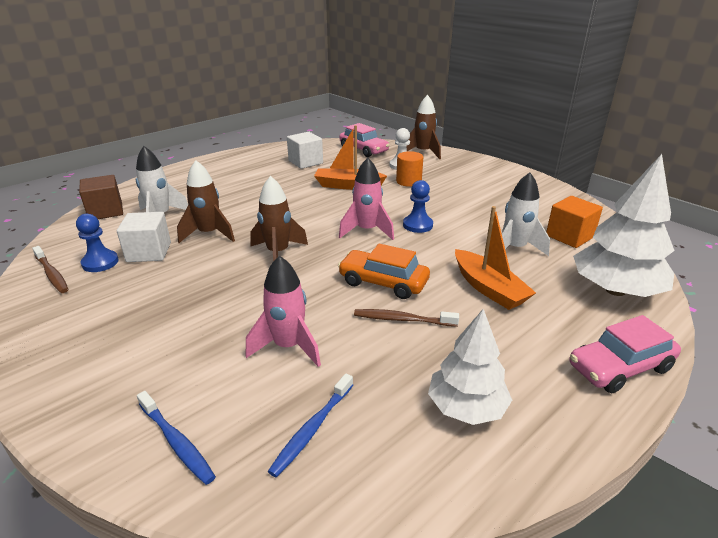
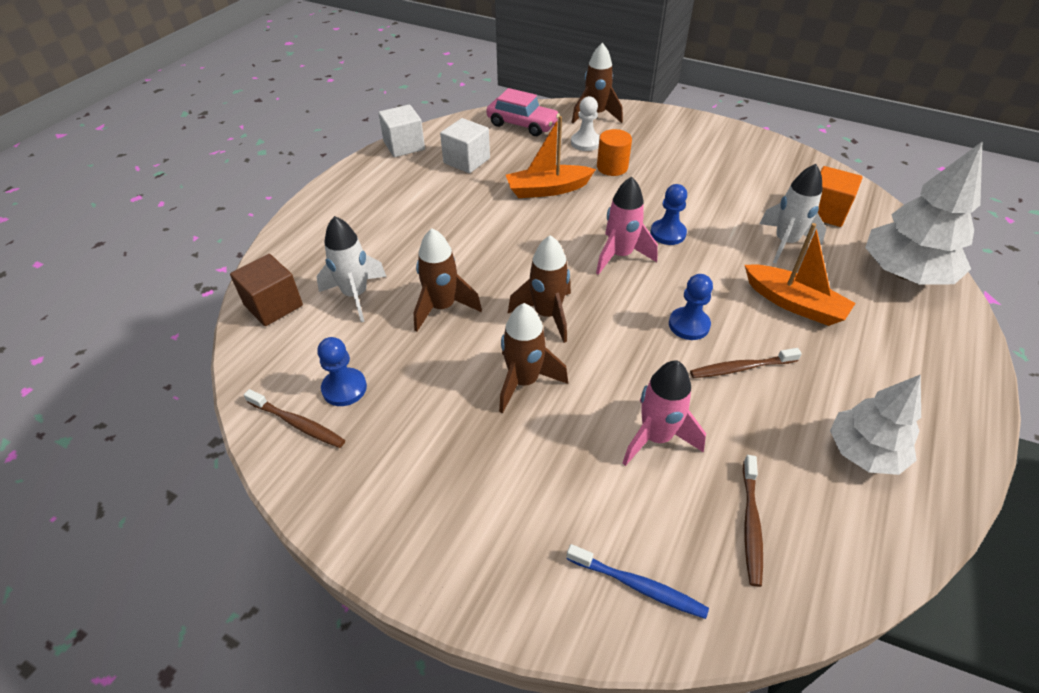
camera: 20 degrees left, 15 degrees up
(149, 252) = (392, 355): white cube -> white cube (404, 146)
(222, 287) = (524, 382): none -> brown rocket
(312, 429) = (750, 524): blue toothbrush -> brown toothbrush
(383, 282) = (689, 325): orange car -> blue pawn
(620, 367) = (957, 365): pink car -> none

